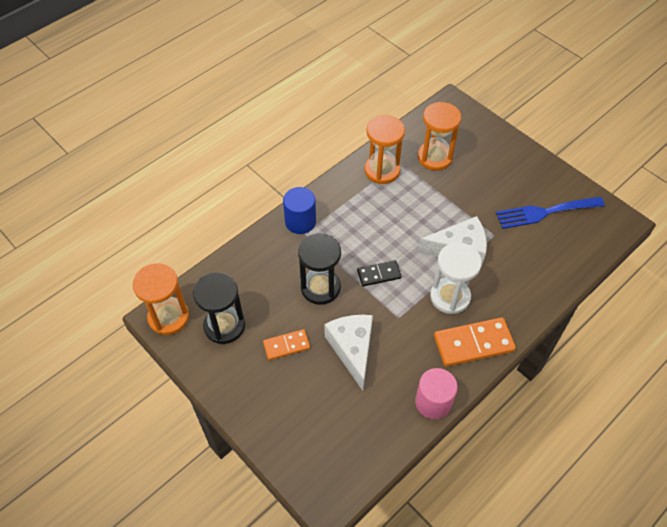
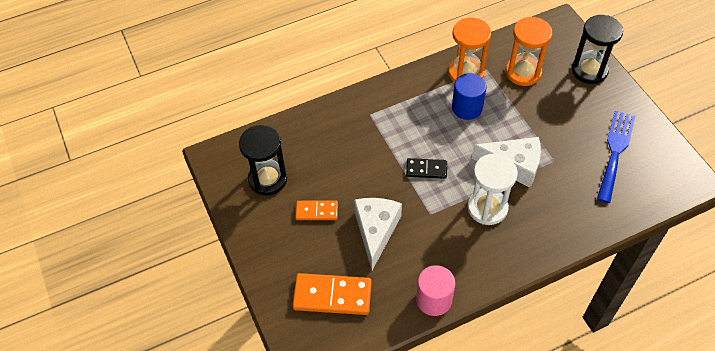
camera: 20 degrees right, 0 degrees up
(168, 317) = (222, 159): orange hourglass -> none
(300, 222) = (370, 103): blue cylinder -> blue cylinder (467, 108)
(320, 287) = (367, 167): black hourglass -> black hourglass (589, 70)
(473, 344) = (493, 257): orange domino -> orange domino (332, 296)
(544, 212) = (615, 151): blue fork -> blue fork turned 105 degrees clockwise

